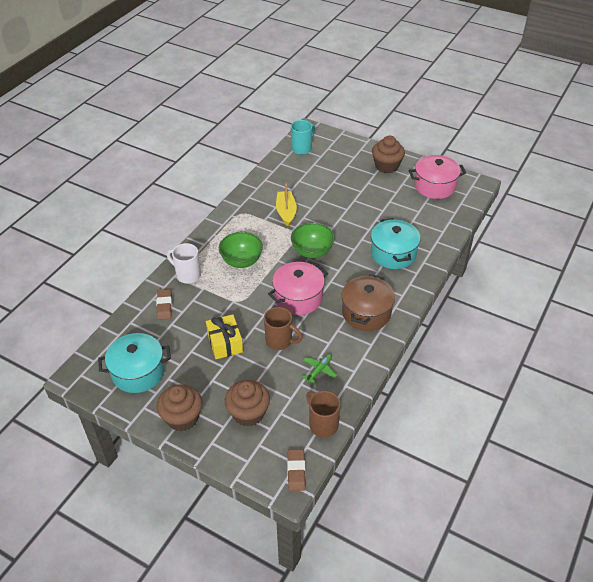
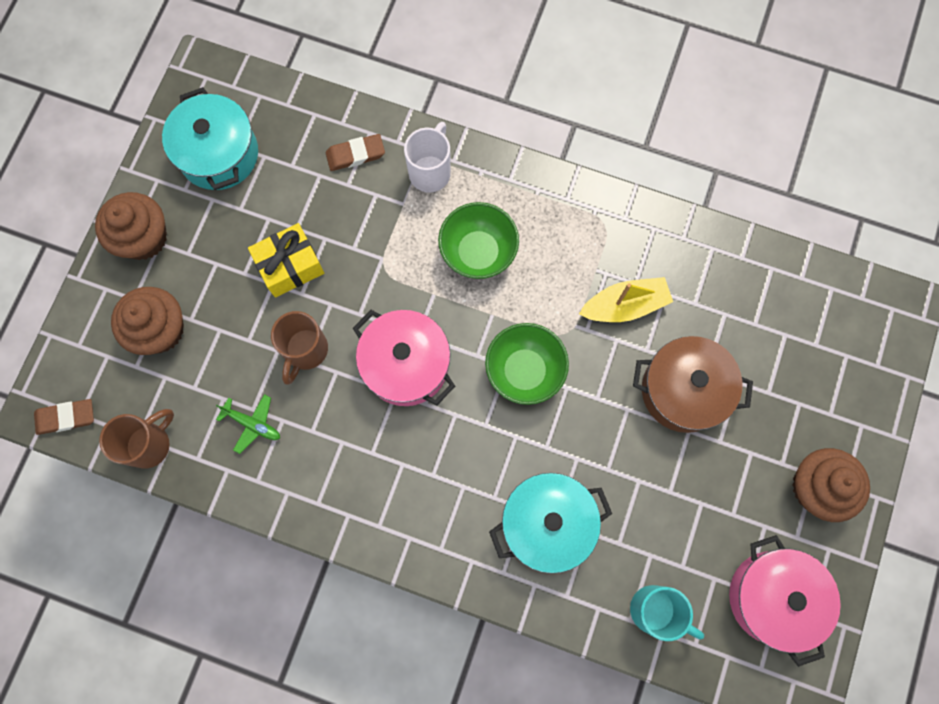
camera: 80 degrees right, 30 degrees up
(302, 148) = (832, 303): turquoise mug -> turquoise mug (655, 610)
(366, 313) = (388, 487): brown pot -> brown pot (683, 390)

